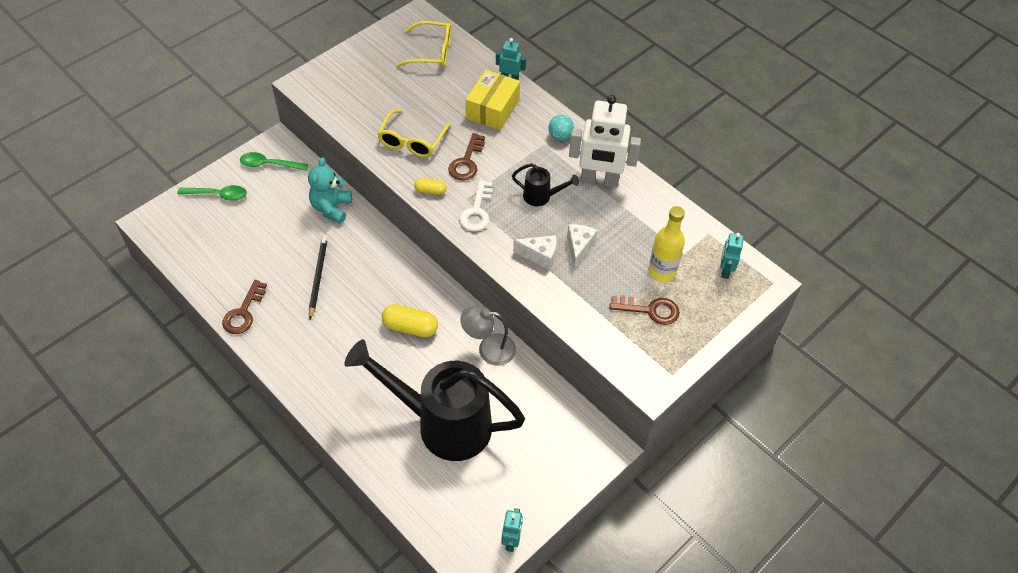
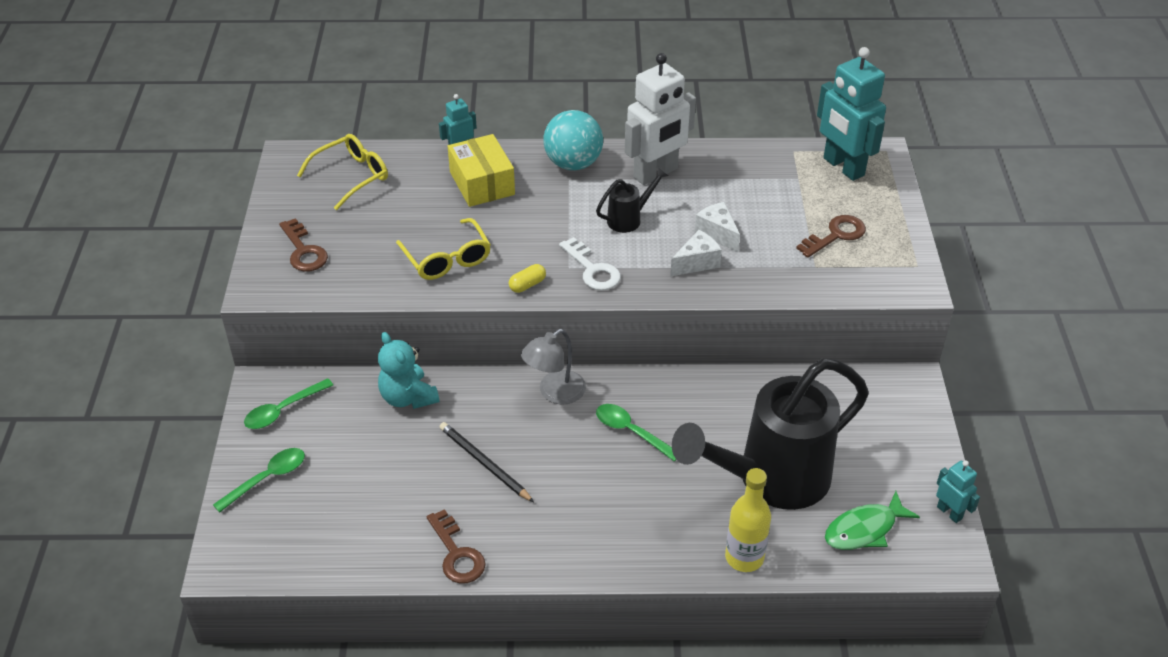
camera: 45 degrees left, 10 degrees down
(410, 327) = (631, 432): yellow capsule -> green spoon
(450, 500) = (864, 529): none -> green fish
(466, 162) = (524, 239): brown key -> brown key (304, 251)
(488, 349) = (721, 392): grey lamp -> grey lamp (554, 393)
(560, 136) = (573, 163): turquoise ball -> turquoise ball, size x1.89
(662, 271) = (802, 202): yellow bottle -> yellow bottle (744, 557)
(725, 270) = (843, 167): turquoise robot -> turquoise robot, size x2.04

